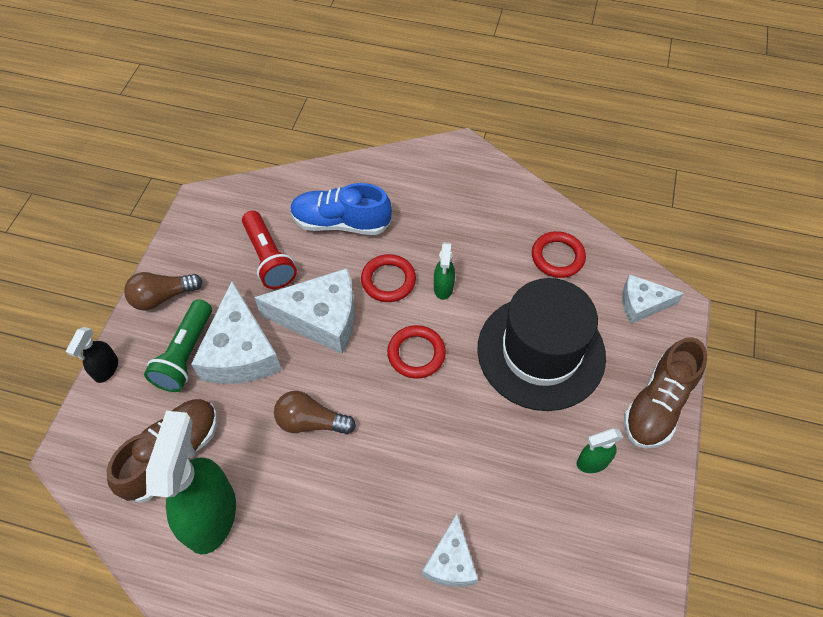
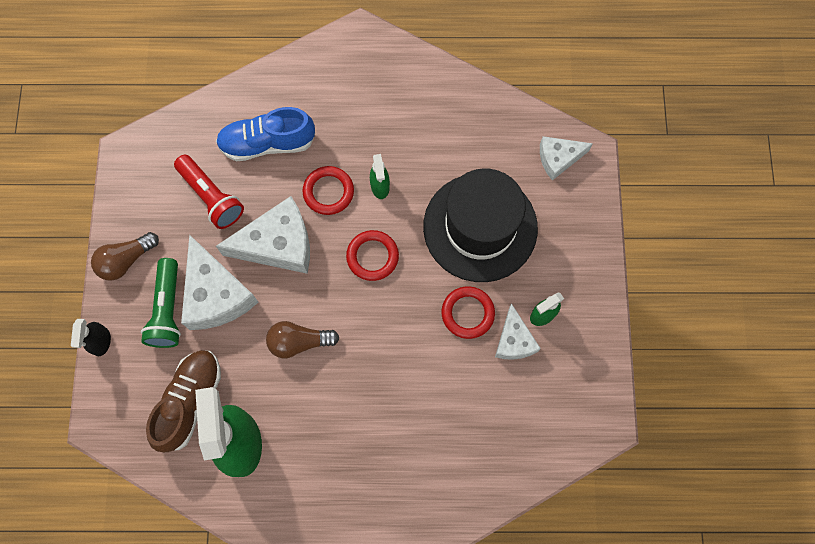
camera: 15 degrees left, 15 degrees up
(451, 561) = (447, 427): white cheese -> white cheese (514, 340)
(557, 257) = (475, 130): red ring -> red ring (467, 313)
(658, 405) = (587, 250): brown shoe -> none

